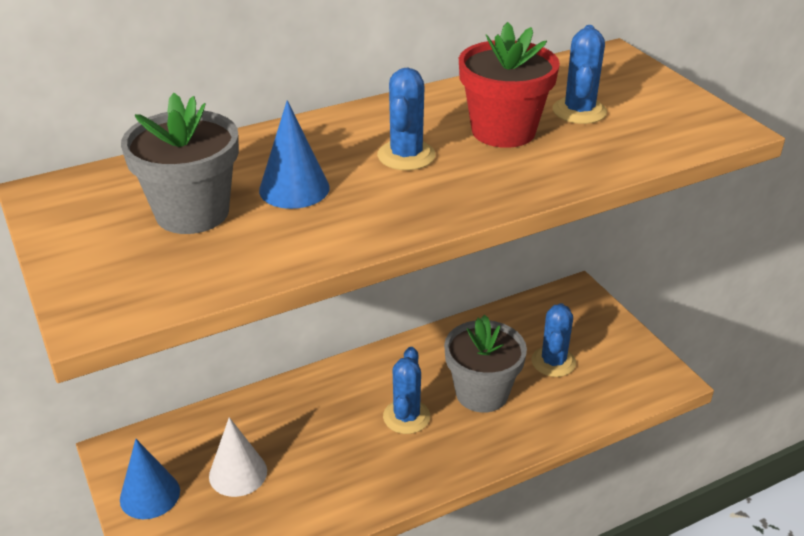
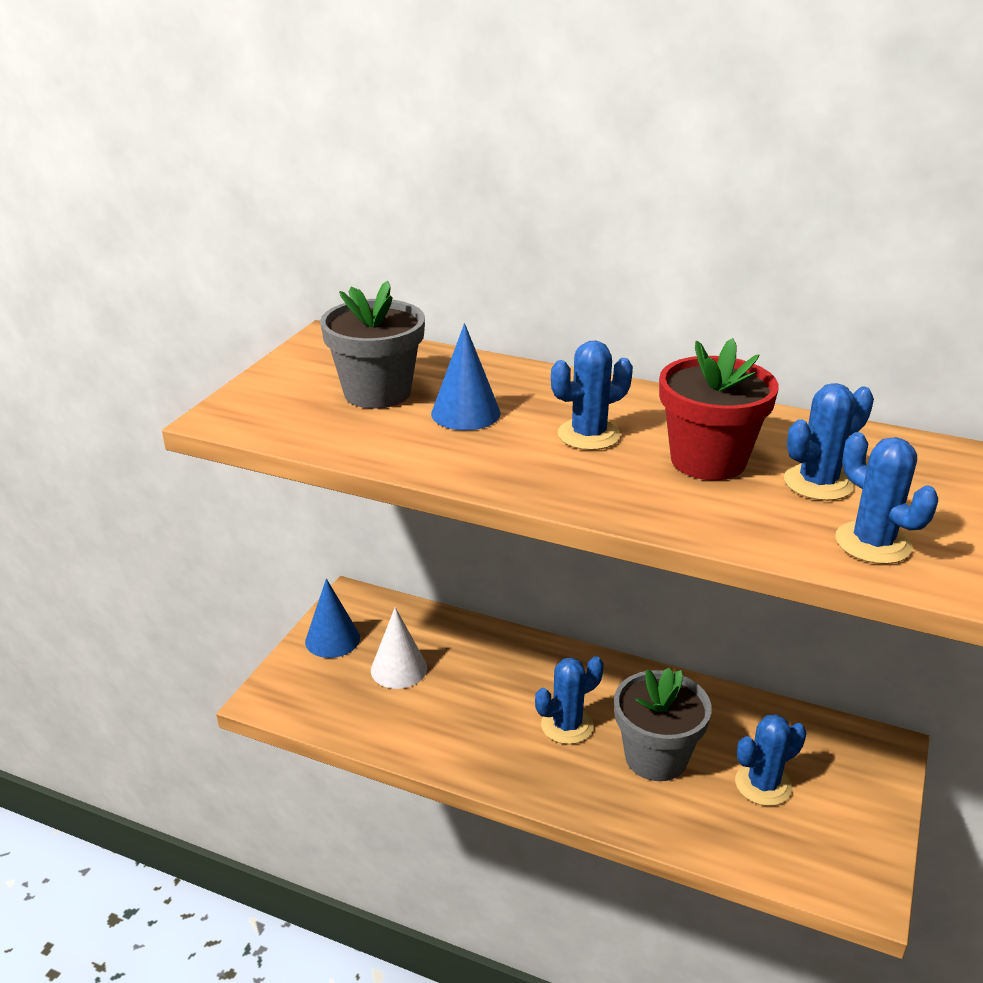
camera: 50 degrees right, 5 degrees down
(663, 130) = (873, 543): none -> blue cactus

